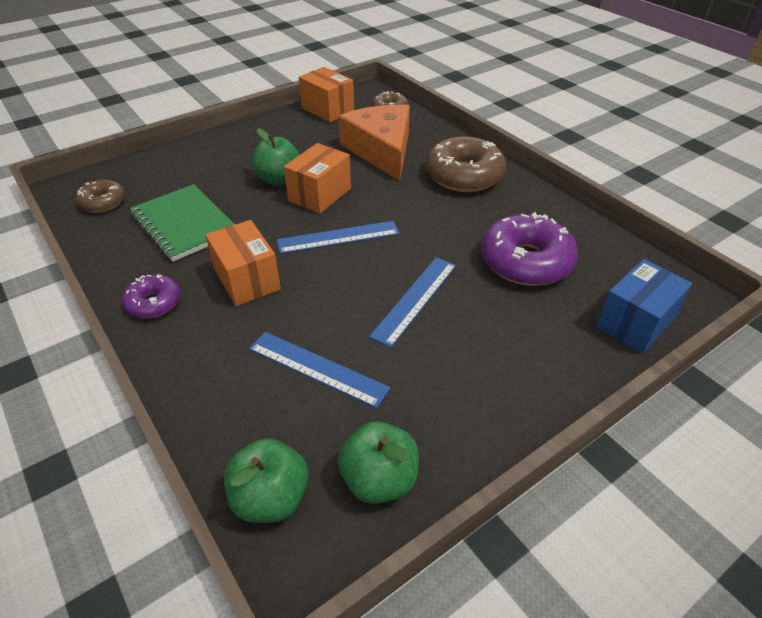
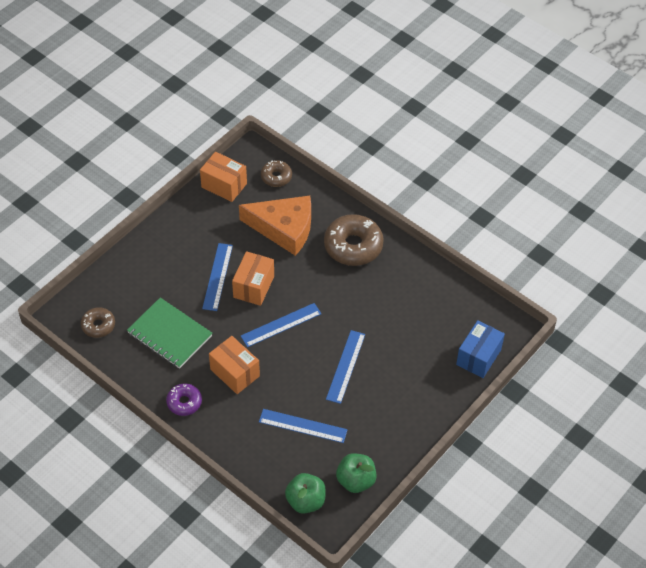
camera: 15 degrees left, 10 degrees up
(279, 179) = (217, 276): green apple -> blue ruler
(381, 150) = (284, 229): orange cheese -> orange cheese turned 135 degrees clockwise
(526, 261) = (409, 321): purple donut -> none

